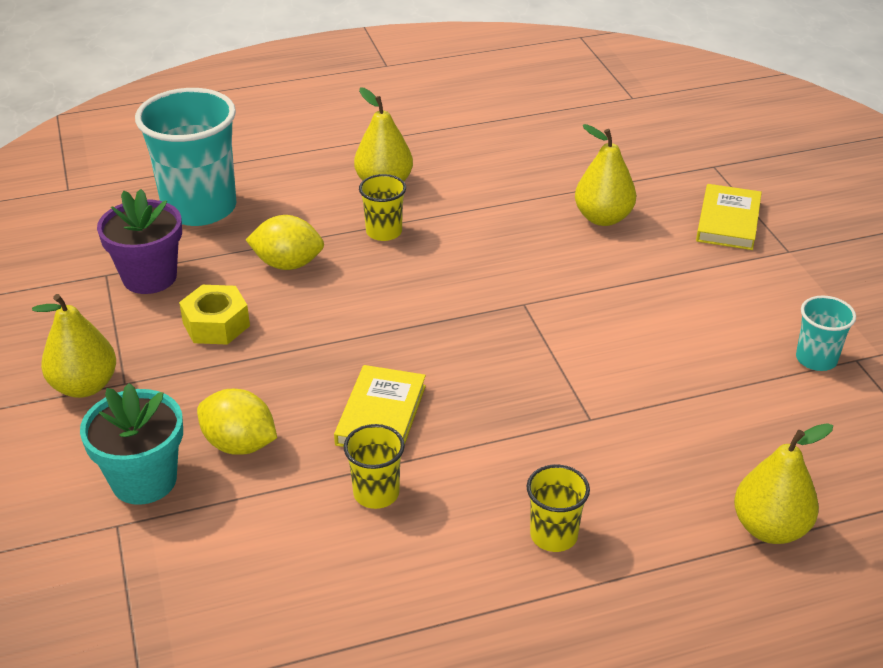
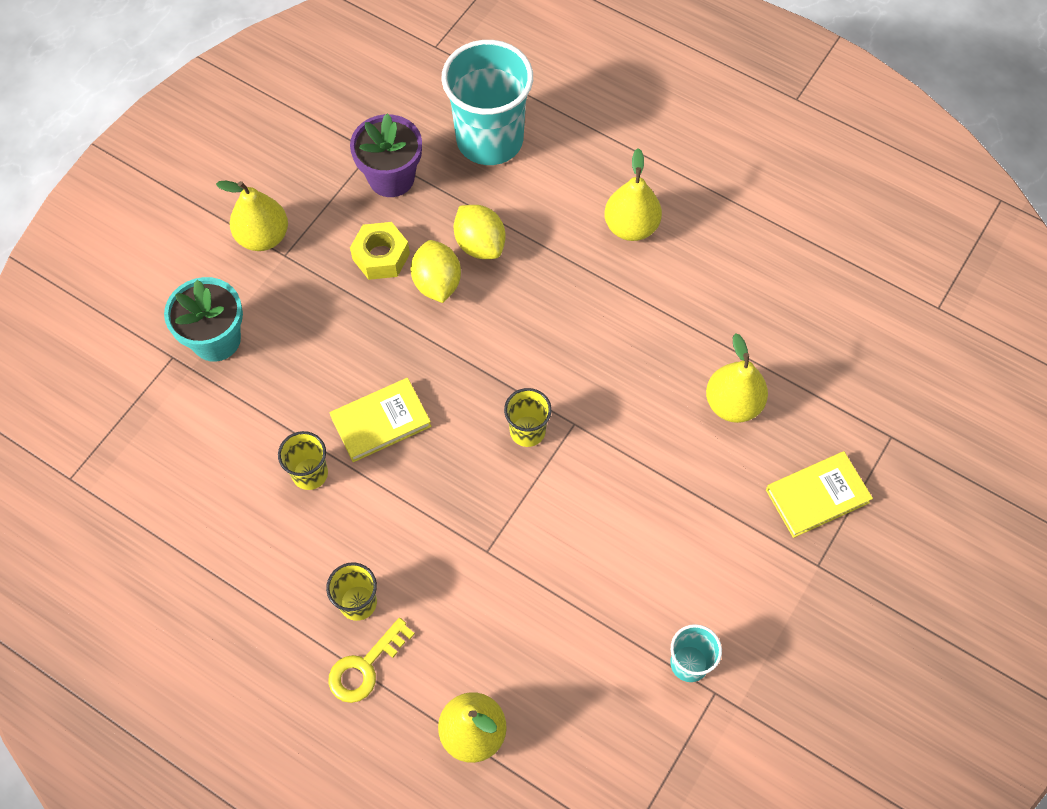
camera: 50 degrees right, 25 degrees up
(239, 444) = (287, 364): yellow lemon -> yellow lemon (437, 283)
(384, 232) = (572, 273): yellow cup -> yellow cup (527, 431)
(629, 568) = (365, 666): none -> yellow key

